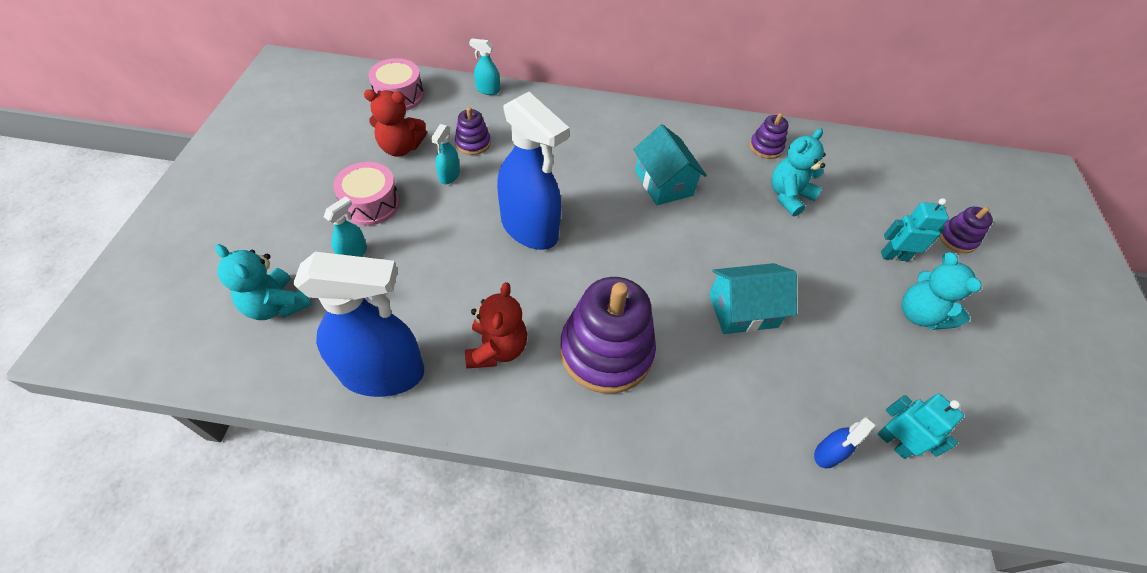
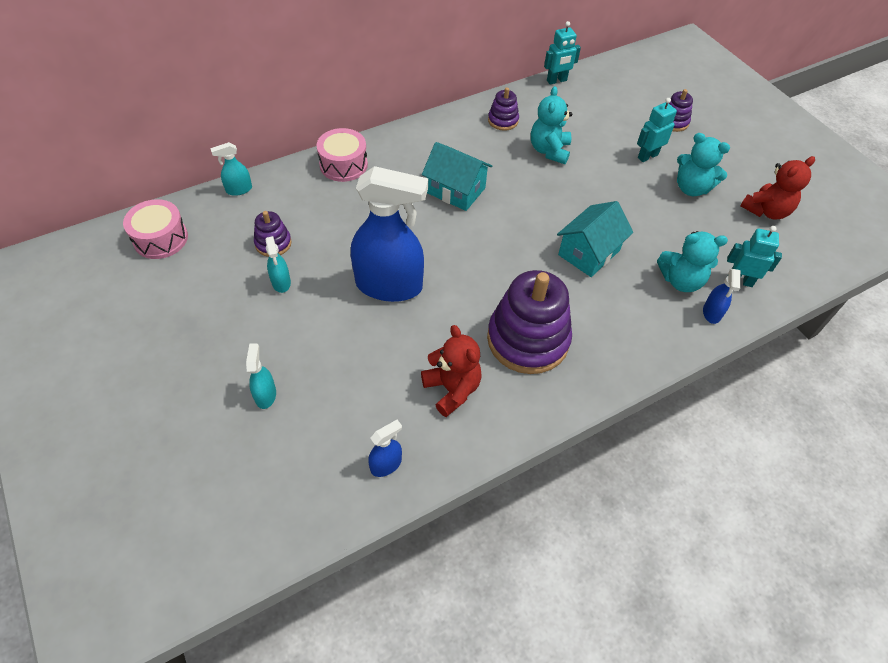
camera: 35 degrees left, 0 degrees up
(276, 305) = (243, 477): turquoise teddy bear -> turquoise teddy bear (681, 280)
(371, 204) = (237, 346): pink drum -> pink drum (343, 165)
(383, 373) = (386, 464): blue spray bottle -> blue spray bottle, size x0.43
(401, 147) = (212, 284): red teddy bear -> red teddy bear (766, 211)
(855, 139) = (557, 81): none -> turquoise robot

